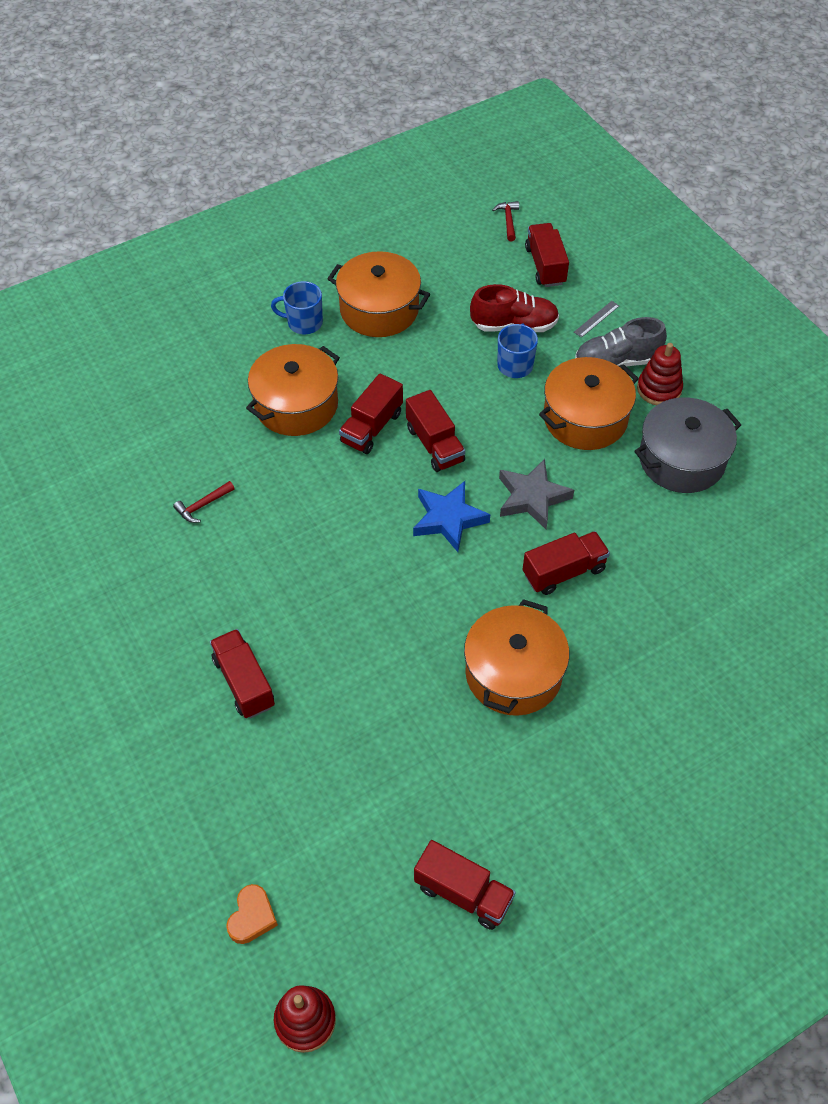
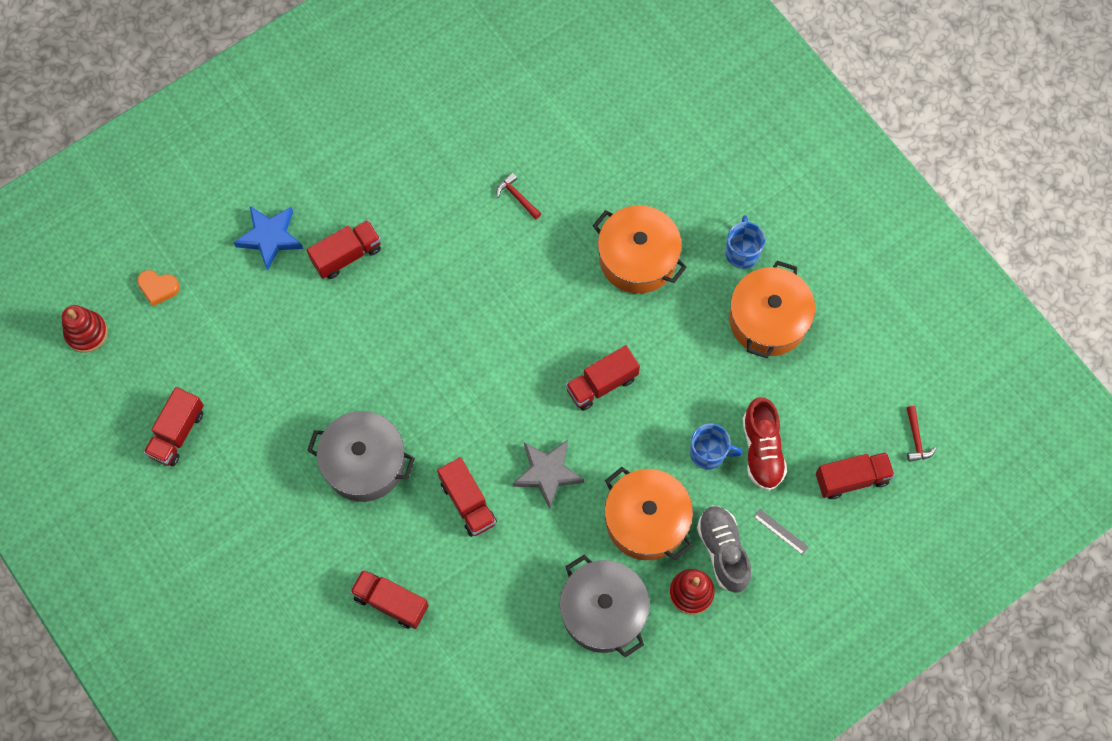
camera: 85 degrees right, 15 degrees up
(372, 427) = (617, 327): red truck -> red truck (391, 602)
(448, 519) = (518, 401): blue star -> blue star (270, 237)
(508, 220) = (916, 439): red hammer -> red hammer turned 90 degrees clockwise
(513, 673) = (364, 463): orange pot -> grey pot

